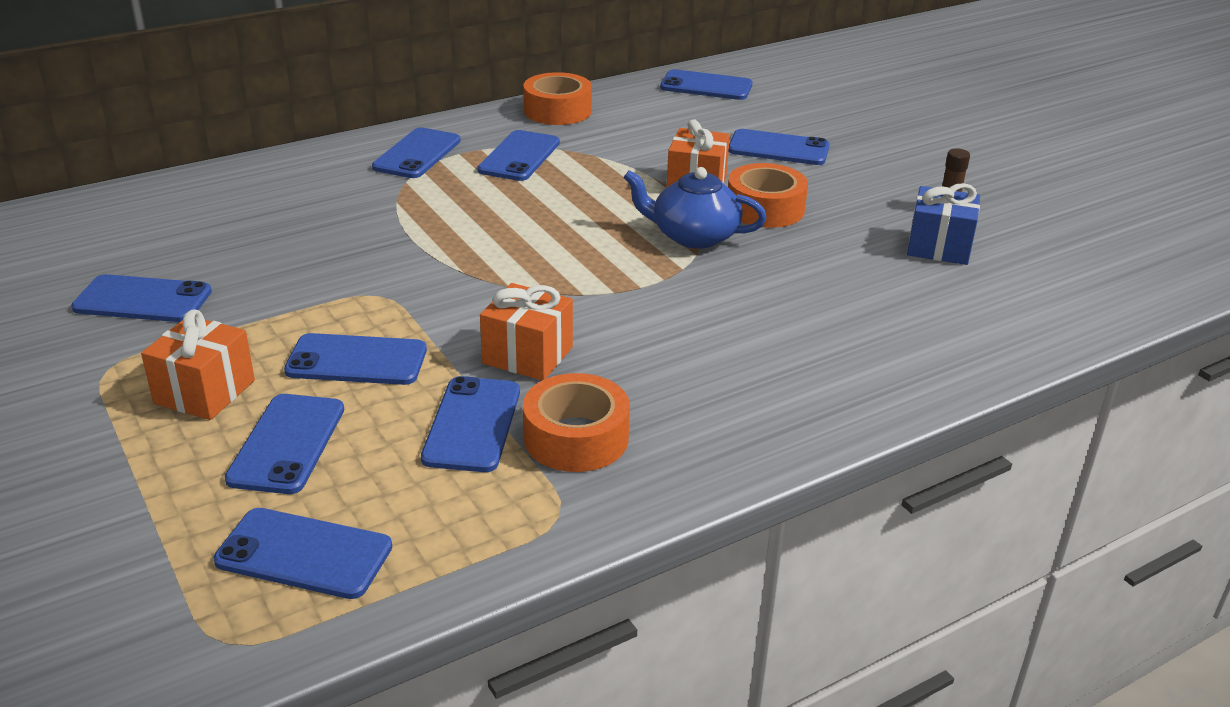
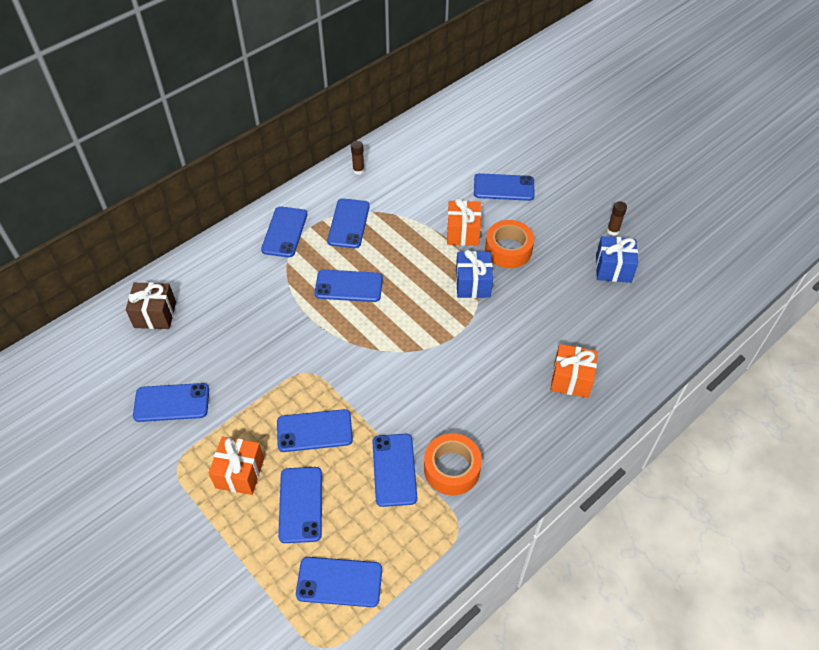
camera: 10 degrees left, 20 degrees up
(175, 209) = (155, 315): none -> brown gift
(527, 355) = (407, 408): orange gift -> orange gift (571, 379)
(557, 111) = (358, 170): orange tape -> brown glue stick
(693, 236) = (473, 284): blue teapot -> blue gift
(706, 86) = (445, 127): blue phone -> blue phone (348, 286)

